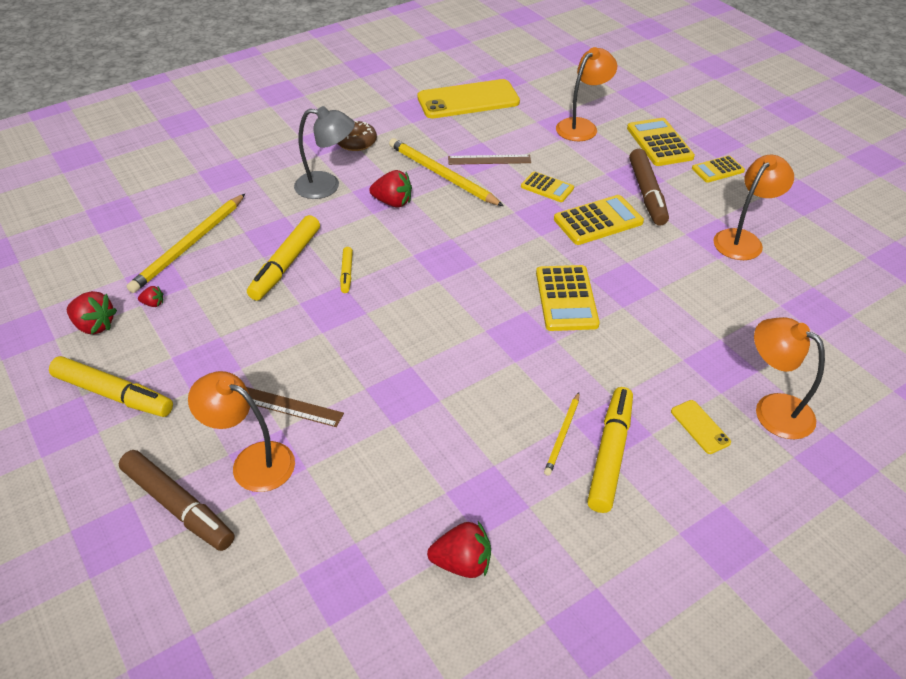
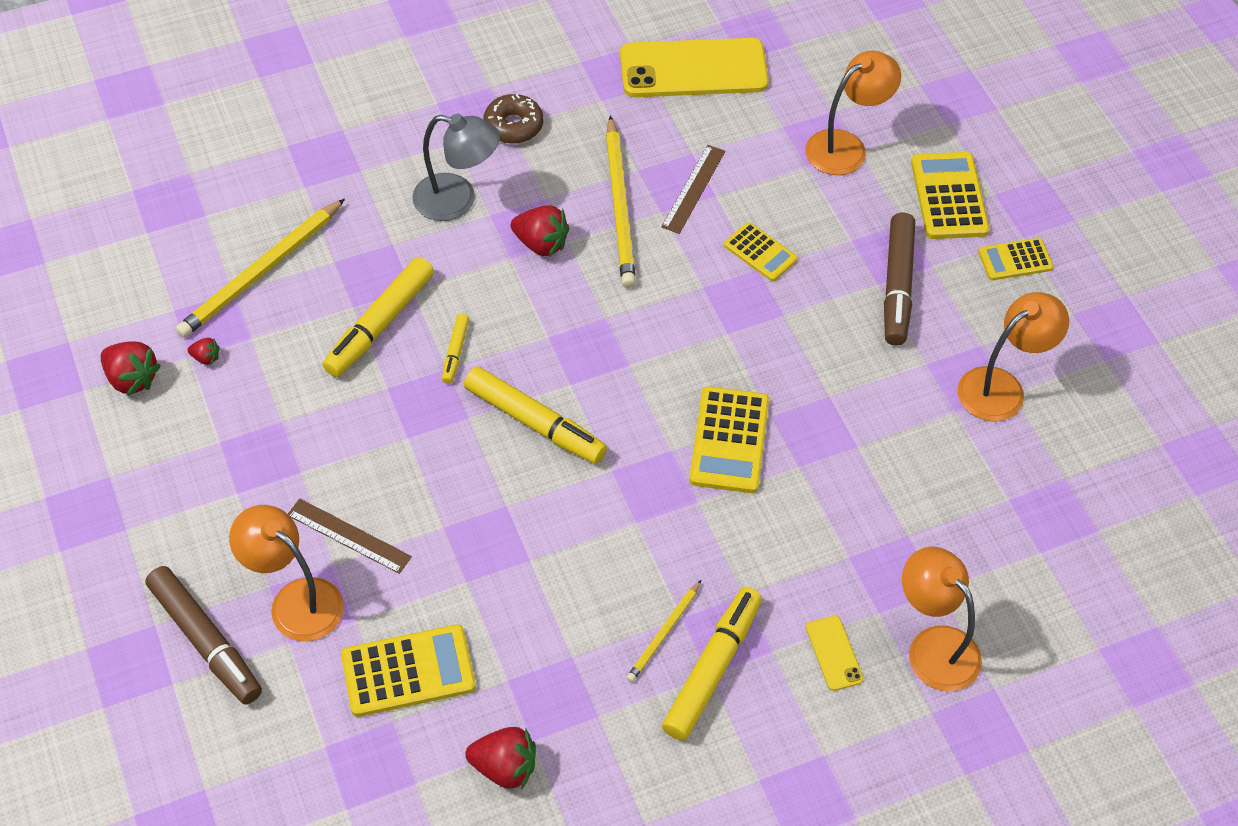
camera: 10 degrees right, 10 degrees up
(113, 394) = (147, 482): yellow marker -> yellow marker (534, 423)
(442, 175) = (620, 206): yellow pencil -> yellow pencil turned 150 degrees counterclockwise
(489, 160) = (693, 189): brown ruler -> brown ruler turned 75 degrees counterclockwise
(598, 221) = (812, 322): yellow calculator -> yellow calculator (408, 671)

